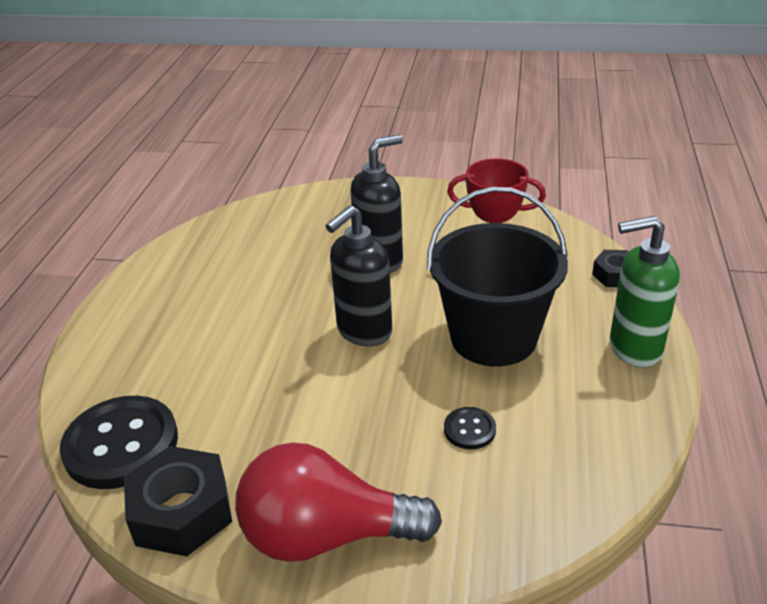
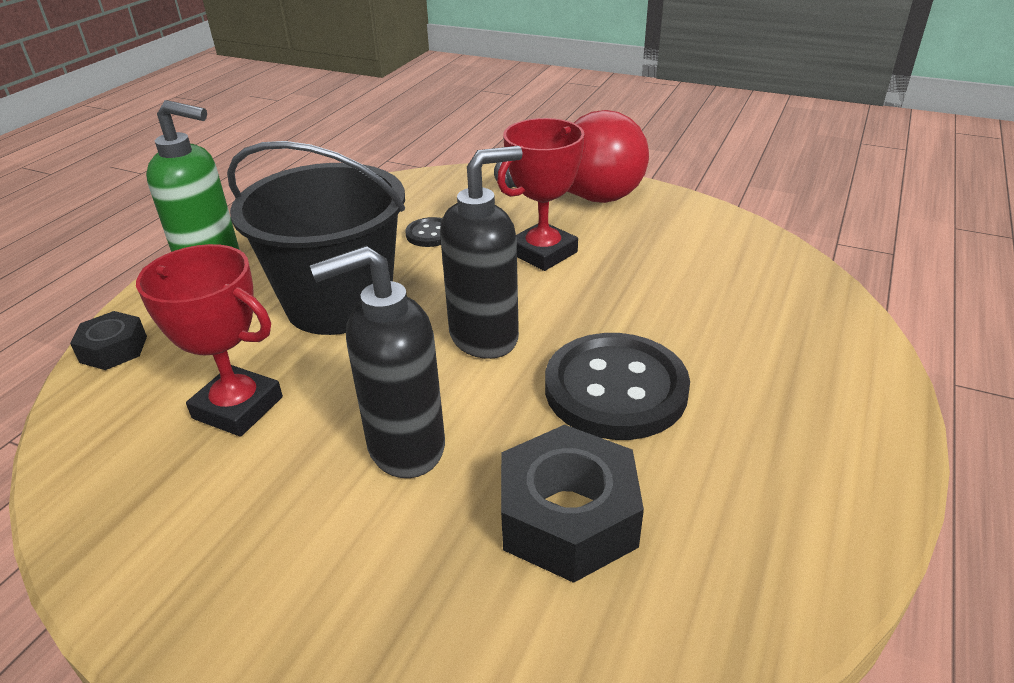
camera: 165 degrees left, 0 degrees up
(121, 444) = (774, 272): black button -> black button (615, 389)
(181, 512) = (699, 221): black nut -> black nut (568, 517)
(345, 426) = (543, 253): none -> red trophy

